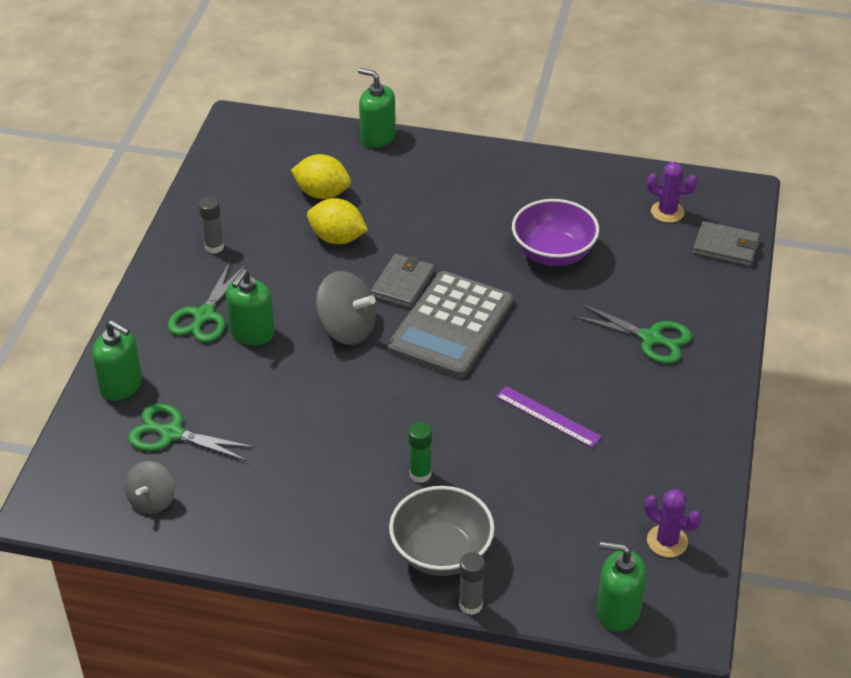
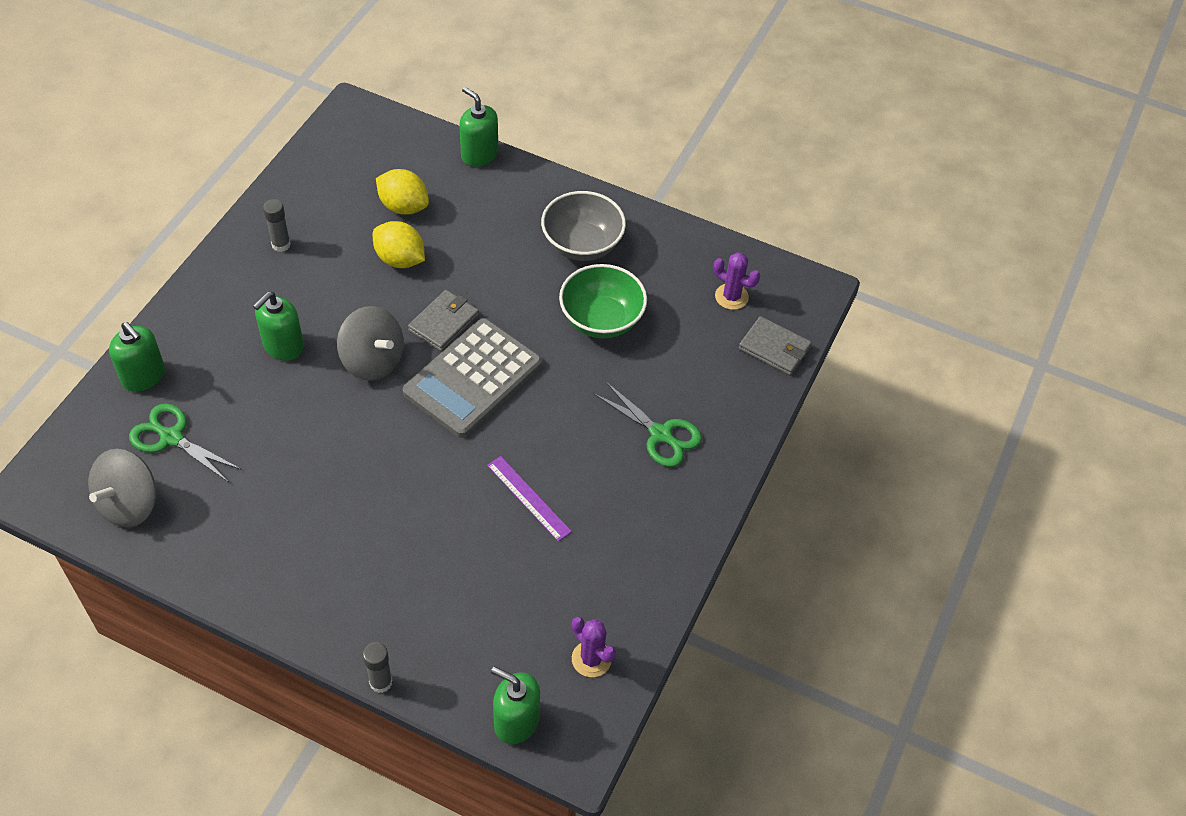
camera: 10 degrees right, 10 degrees up
(152, 500) = (129, 504): grey spinning top -> grey spinning top, size x1.56
(204, 315) = (245, 317): green scissors -> none
(420, 474) = (385, 533): green glue stick -> none
(441, 552) = (374, 620): grey bowl -> grey bowl (582, 244)
(553, 253) = (601, 319): purple bowl -> green bowl

